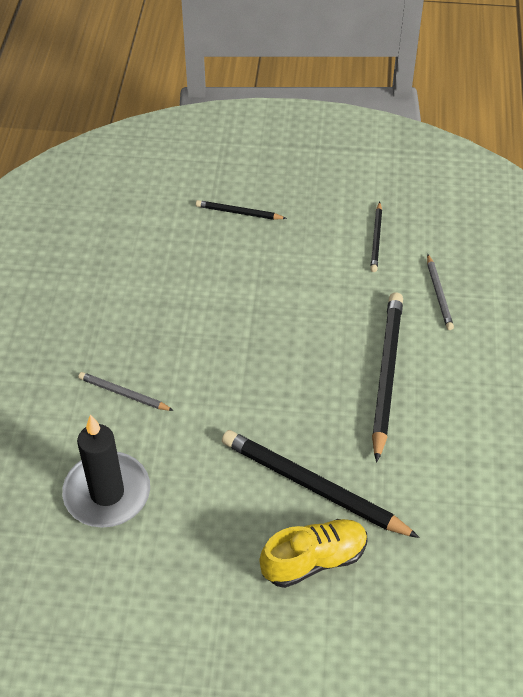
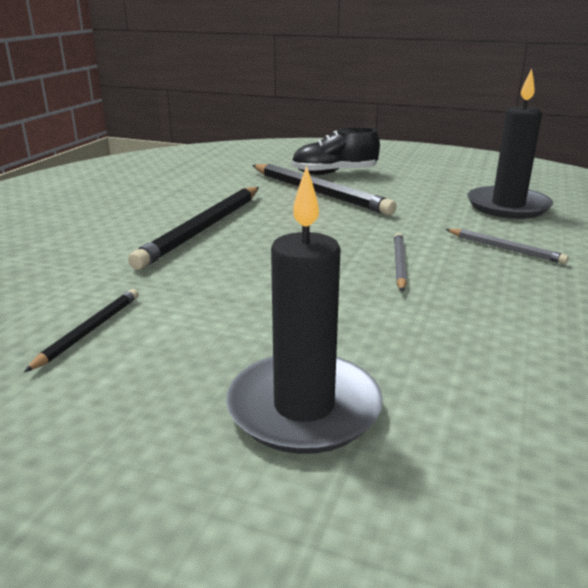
camera: 165 degrees left, 25 degrees down
(239, 212) = (304, 408): black pencil -> black candle
(314, 560) = (334, 173): yellow shoe -> black shoe
(439, 294) = (75, 269): grey pencil -> grey pencil (399, 264)

